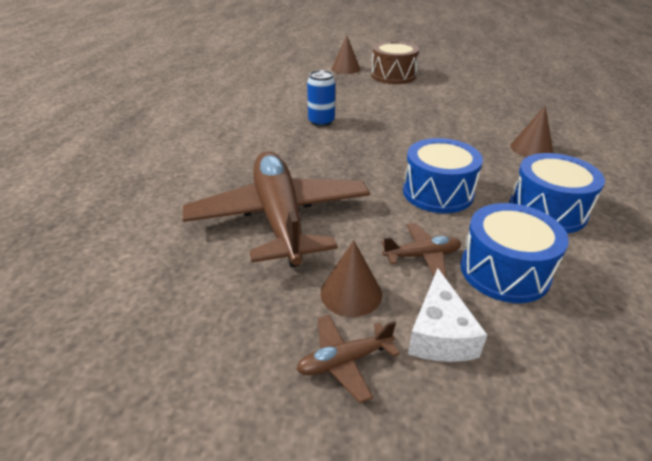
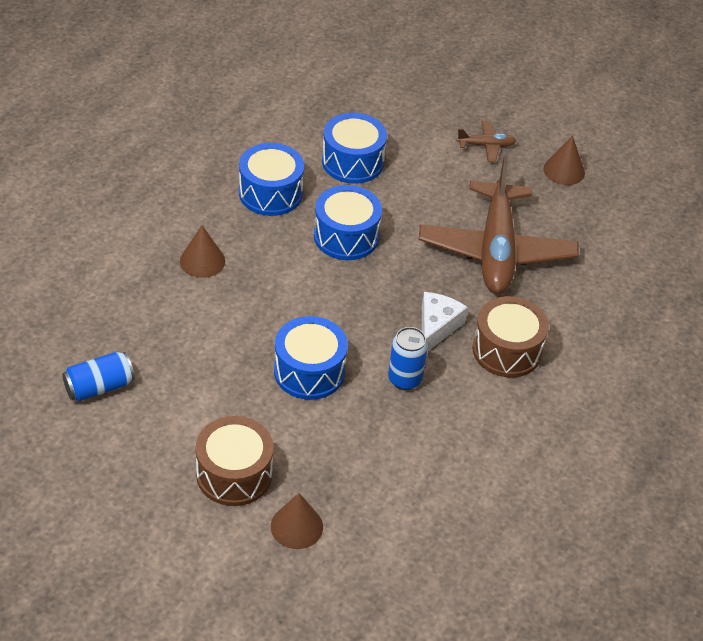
camera: 165 degrees left, 10 degrees up
(248, 150) = (507, 350): none -> brown drum
(351, 293) = (465, 178): brown cone -> brown cone (564, 170)
(389, 113) = (309, 371): none -> blue drum
(422, 256) = (401, 187): brown plane -> none
(440, 334) = (424, 142): white cheese -> white cheese (436, 327)
(503, 87) = (99, 387): none -> blue can

